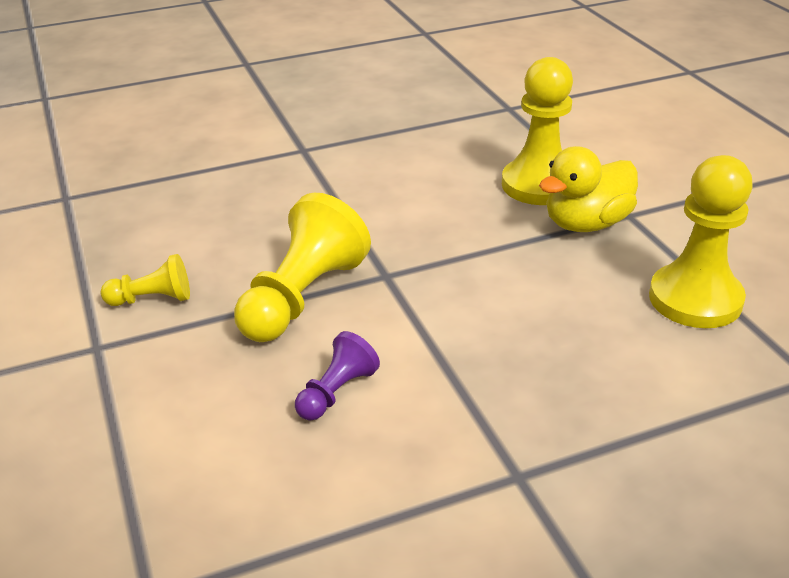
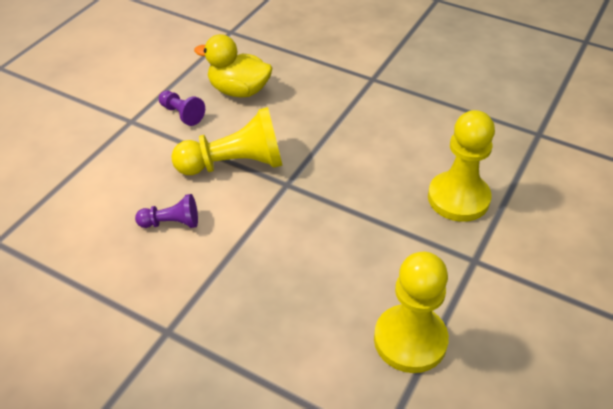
camera: 50 degrees right, 10 degrees up
(153, 299) = (182, 114): yellow pawn -> purple pawn
(586, 224) = (438, 244): yellow duck -> yellow duck (239, 91)

